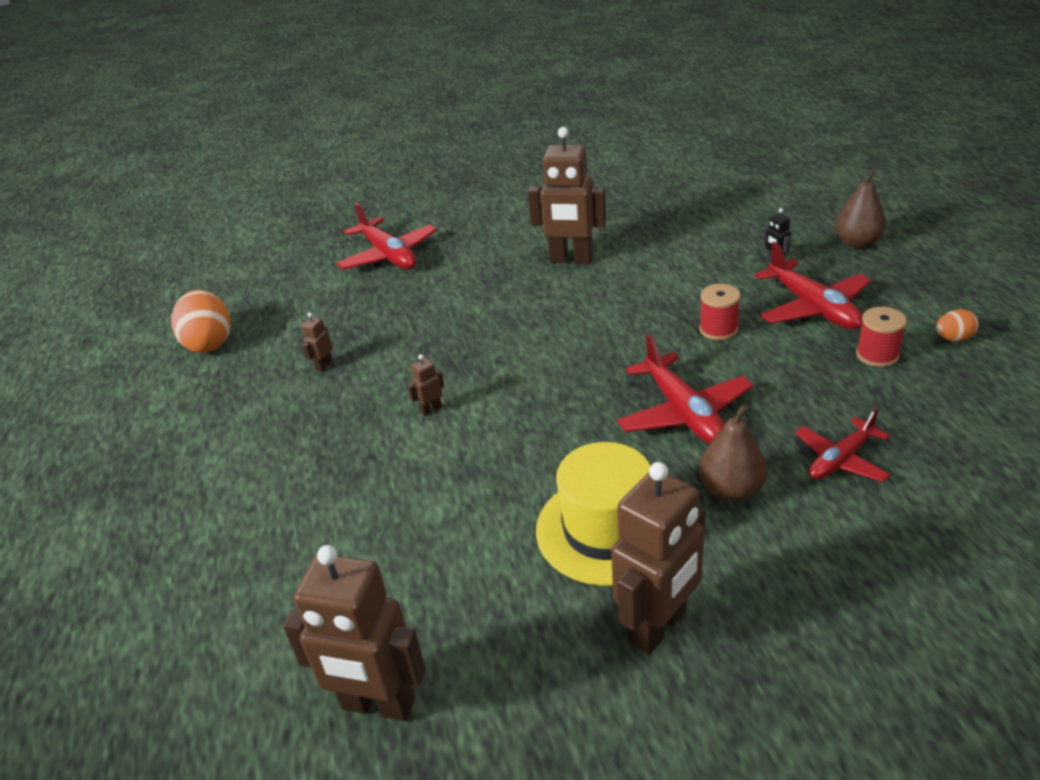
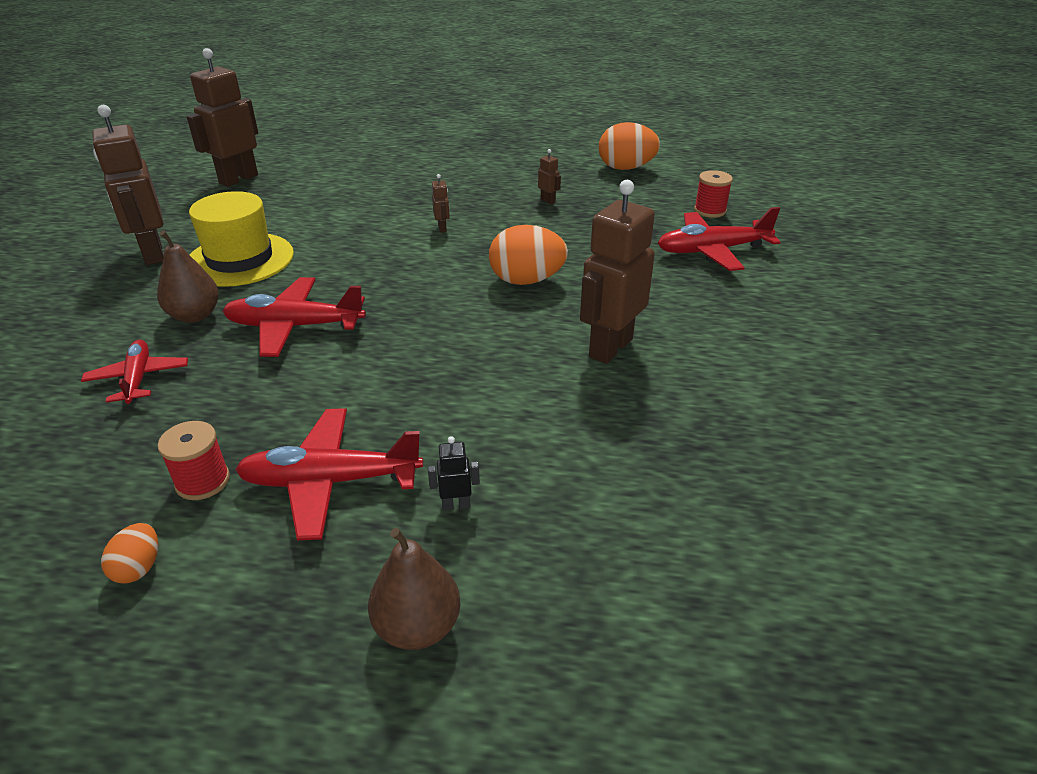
camera: 110 degrees right, 0 degrees up
(503, 322) = (526, 280): none -> orange egg
(718, 329) = (376, 393): red spool -> red spool (710, 210)

